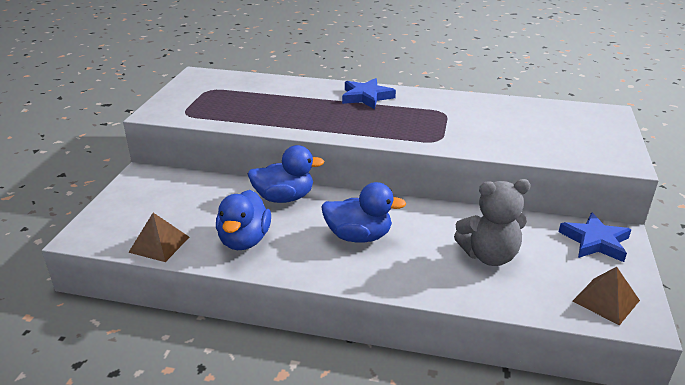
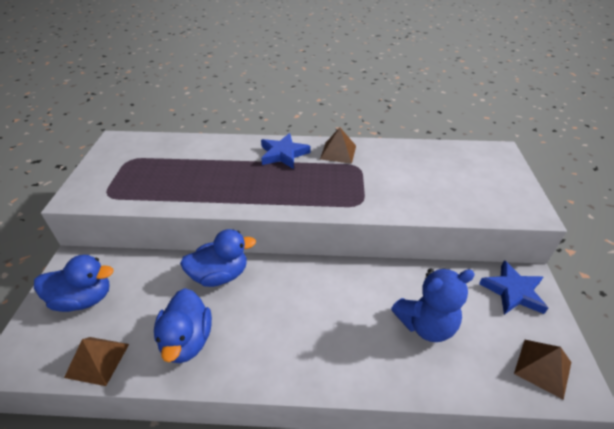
camera: 10 degrees left, 10 degrees up
(359, 236) = (300, 317): blue duck -> blue duck (84, 299)
(425, 100) = (338, 152): none -> brown pyramid
(489, 256) = (426, 324): grey teddy bear -> blue teddy bear

